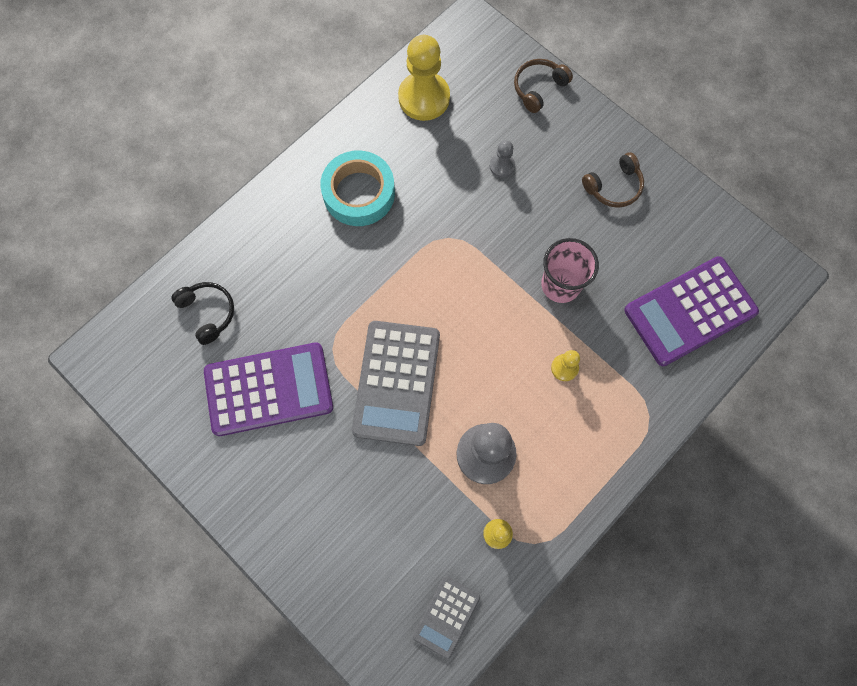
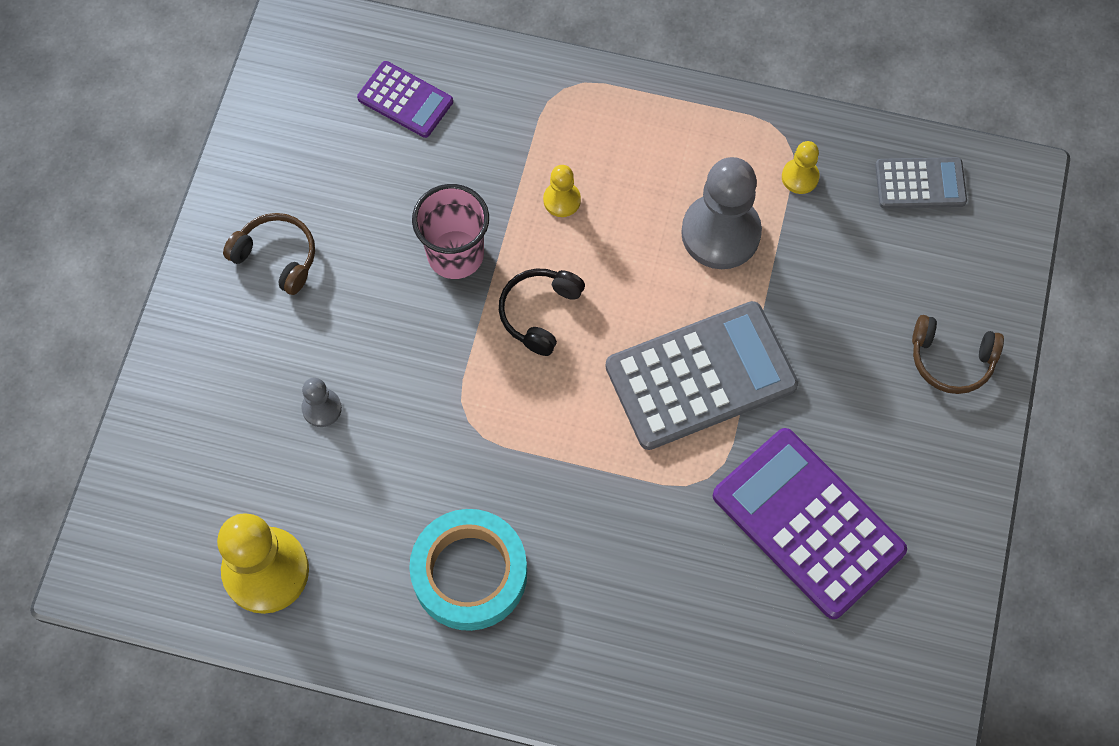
camera: 120 degrees left, 5 degrees down
(208, 313) = (761, 667): black headphones -> black headphones (539, 313)
(538, 88) = (168, 423): brown headphones -> brown headphones (951, 360)
(690, 311) = (405, 100): purple calculator -> purple calculator, size x0.53

